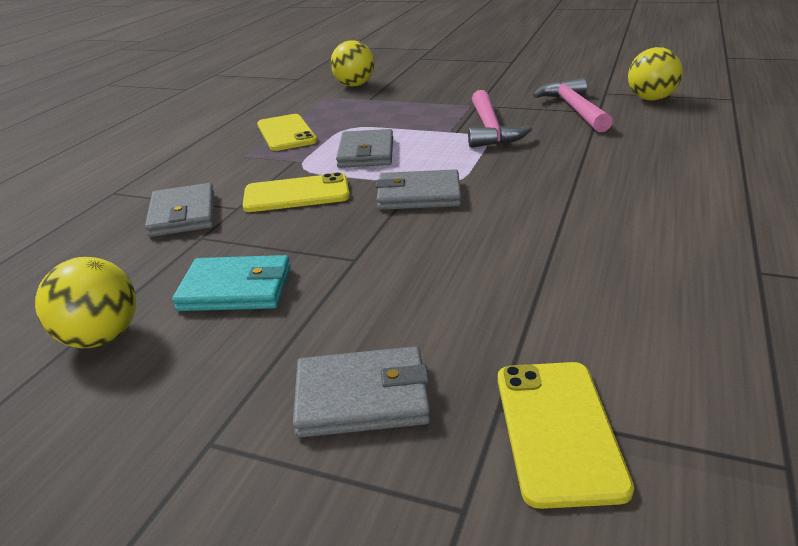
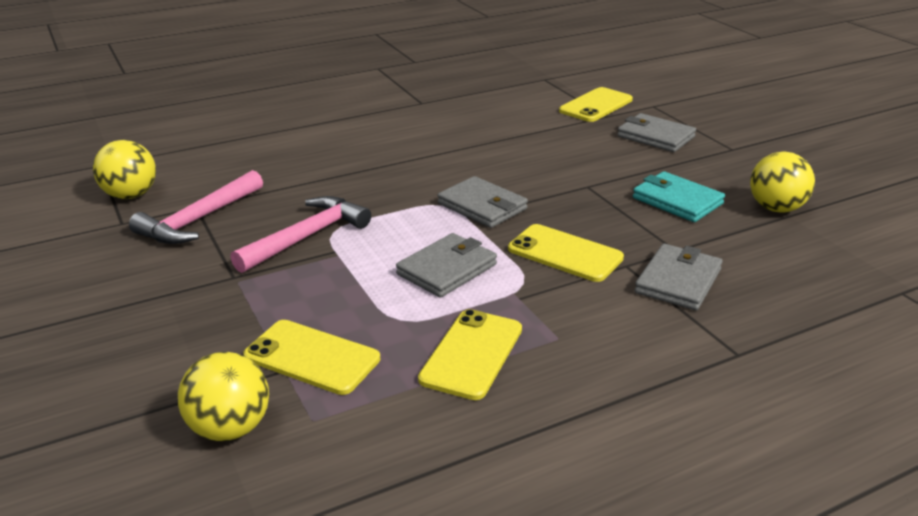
camera: 140 degrees left, 0 degrees up
(365, 105) = (312, 357): none -> yellow phone

